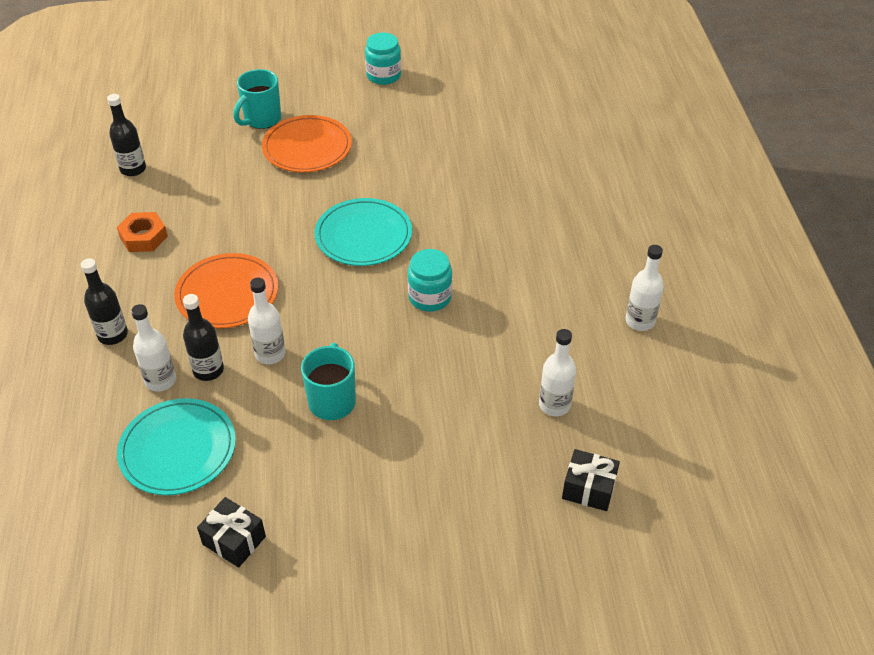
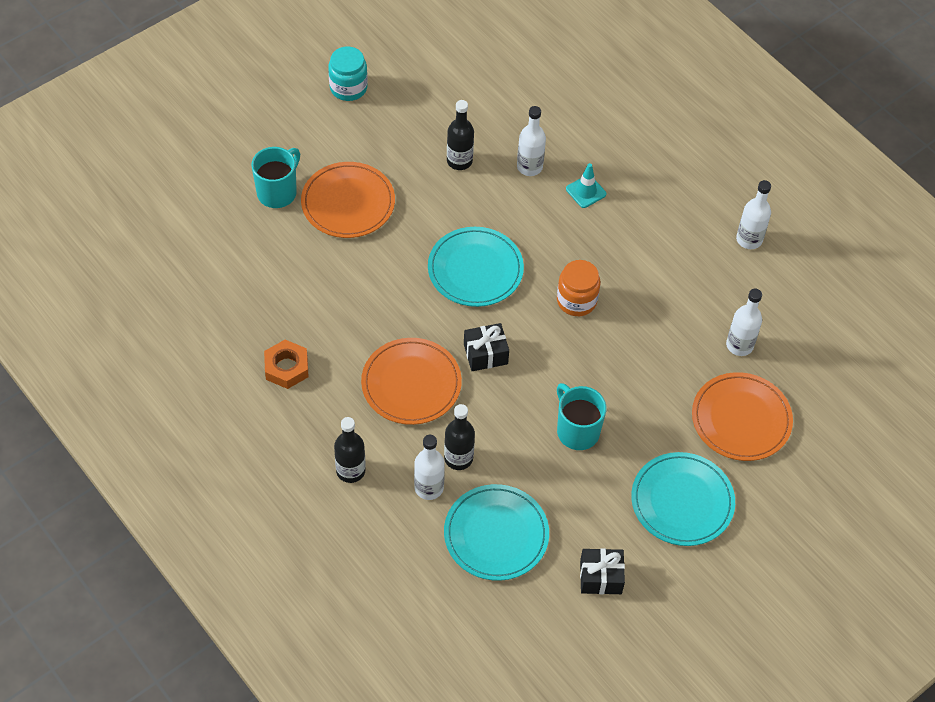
camera: 35 degrees left, 10 degrees up
(133, 169) = (208, 304): black bottle -> black bottle (459, 161)
(261, 119) = (278, 192): turquoise mug -> turquoise mug turned 150 degrees counterclockwise
(270, 354) = (494, 418): white bottle -> white bottle (529, 167)
(375, 514) = (682, 501): none -> turquoise plate
(430, 297) = (576, 300): turquoise jar -> orange jar
(500, 471) = (741, 419): none -> orange plate
(514, 220) = (586, 191): none -> turquoise traffic cone
(588, 488) = (810, 399): black gift -> black gift (485, 354)

